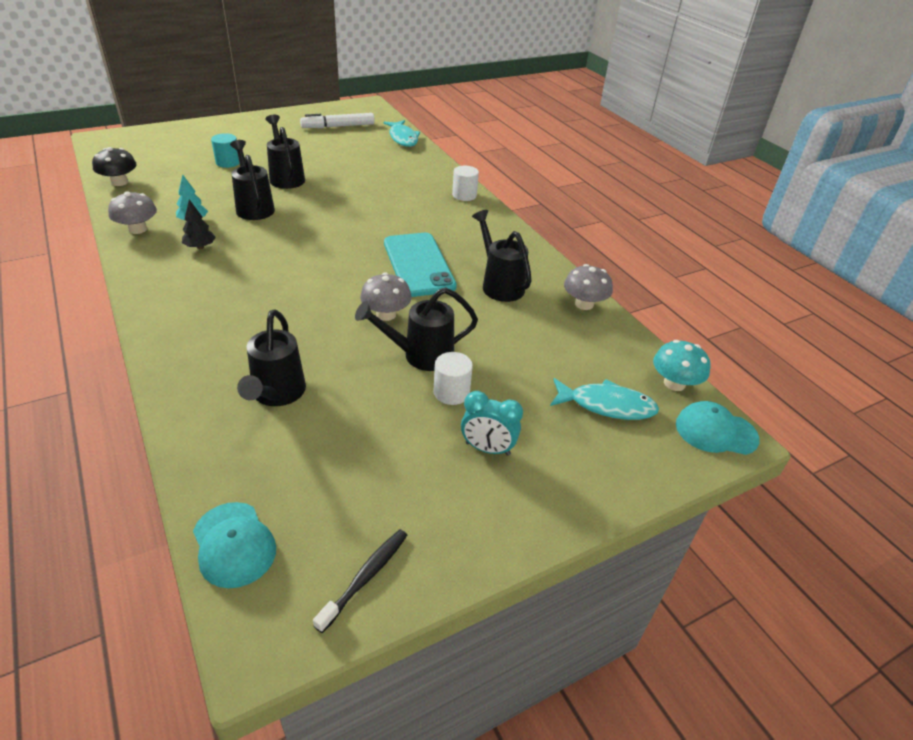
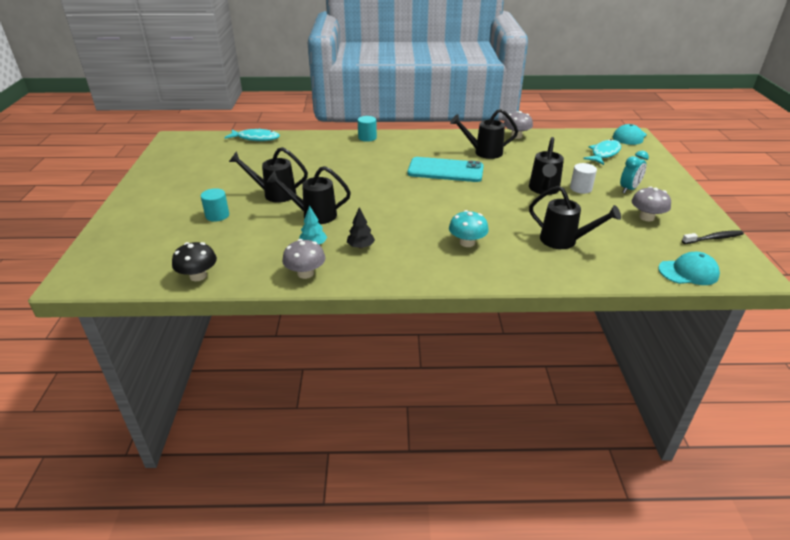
camera: 60 degrees left, 5 degrees down
(338, 126) = (202, 157): white marker -> none
(365, 578) = (713, 238): black toothbrush -> black toothbrush turned 105 degrees clockwise
(386, 314) = (496, 191): grey mushroom -> grey mushroom (646, 217)
(464, 195) = (367, 138): white cylinder -> turquoise cylinder
(674, 383) = (592, 135): turquoise mushroom -> turquoise mushroom (467, 242)

